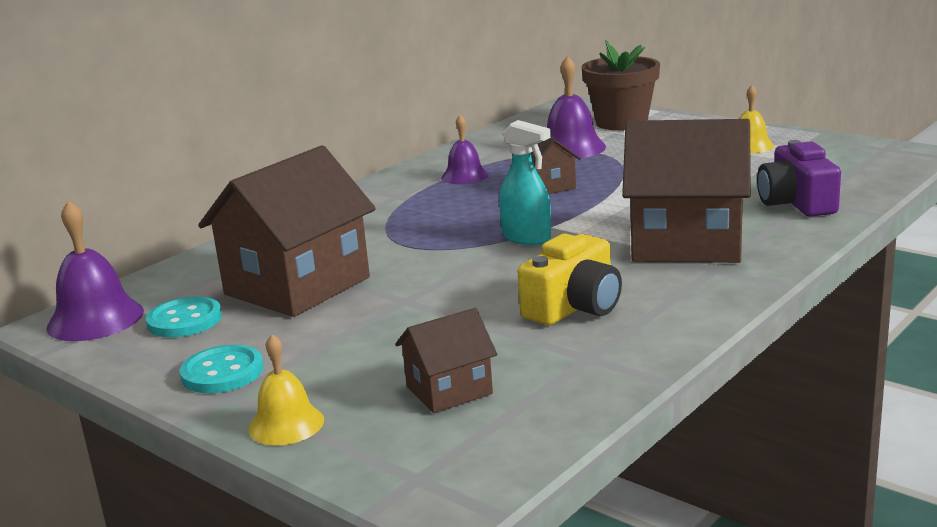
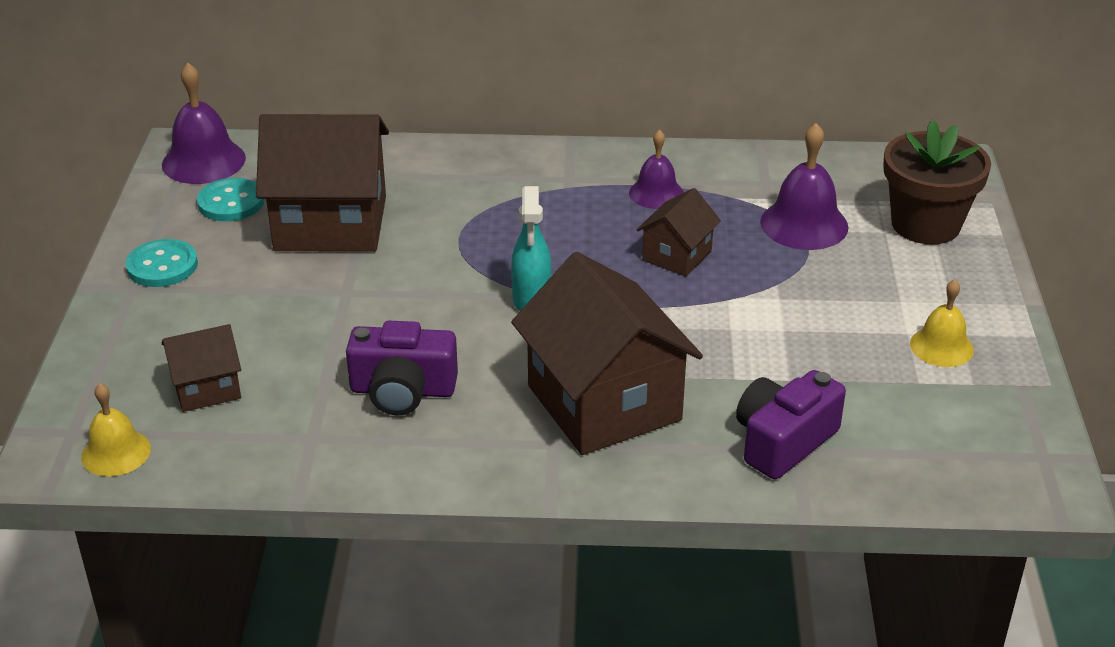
camera: 50 degrees right, 15 degrees up
(286, 424) = (107, 335): yellow bell -> yellow bell (116, 452)
(449, 390) = (206, 388): brown house -> brown house turned 45 degrees counterclockwise
(574, 307) = (402, 391): yellow camera -> purple camera

